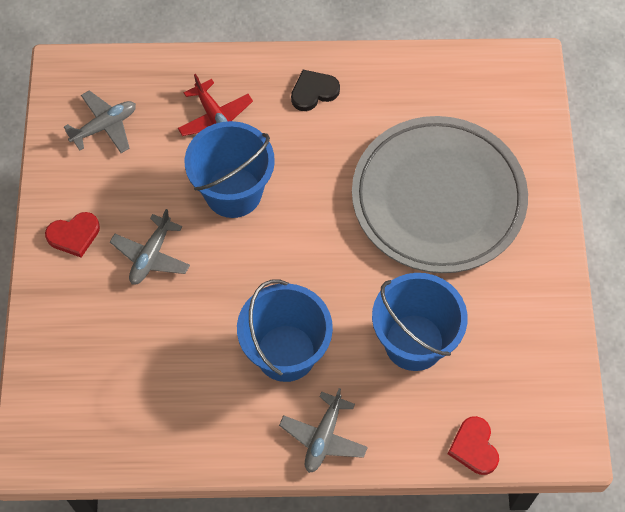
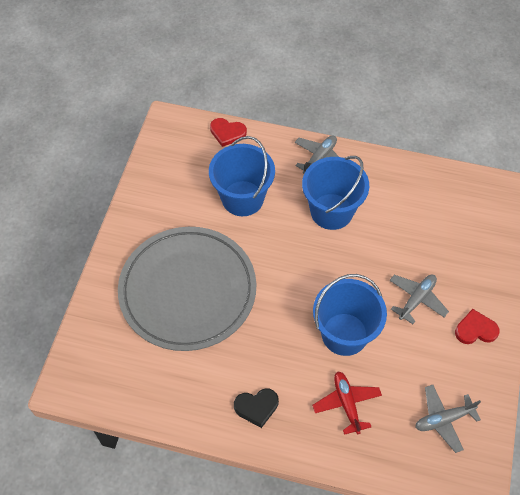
camera: 165 degrees left, 5 degrees down
(474, 447) = (227, 133): red heart -> red heart turned 105 degrees clockwise

